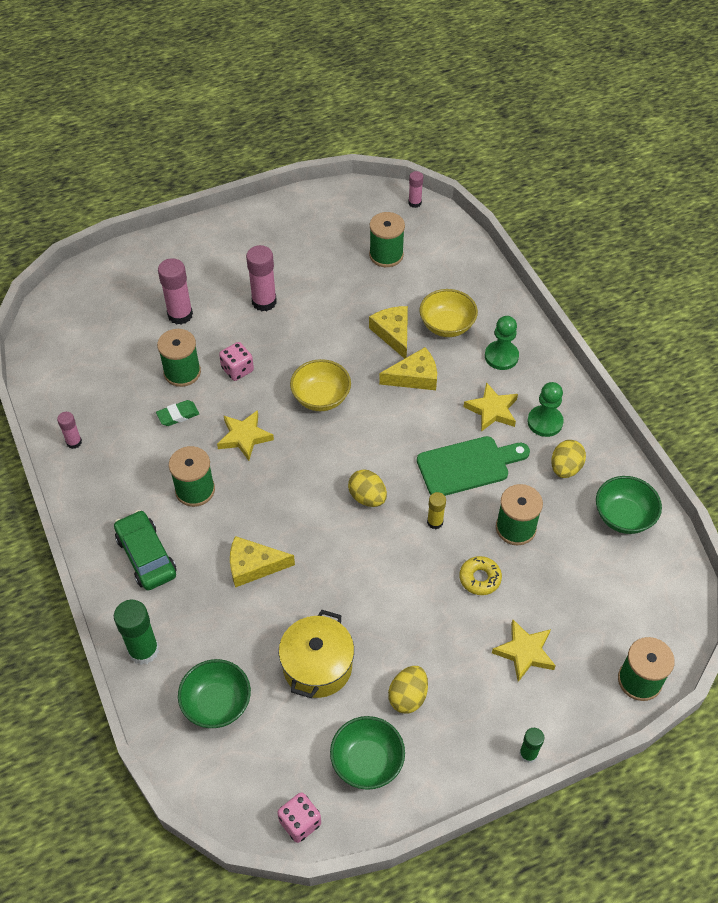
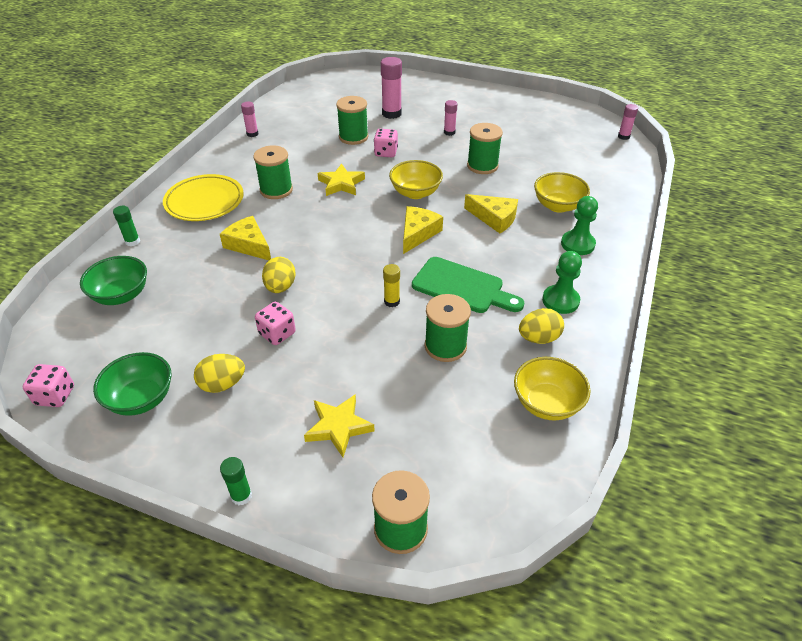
camera: 45 degrees right, 10 degrees down
(143, 650) = (132, 241): green glue stick -> green glue stick, size x0.57
(146, 556) = (204, 202): green car -> yellow plate
(178, 415) = (321, 153): green eraser -> none
(264, 302) = (449, 132): pink glue stick -> pink glue stick, size x0.57
(317, 666) = (200, 321): yellow pot -> none
(367, 497) = (368, 258): yellow egg -> yellow egg (280, 287)
(386, 255) = (564, 150): green spool -> green spool (482, 166)
(390, 623) = (277, 333): none -> pink dice
(393, 334) = (512, 189): yellow cheese -> yellow cheese (418, 233)
(480, 578) = (374, 356): yellow donut -> none
(492, 410) = (527, 268): yellow star -> none
(623, 517) = (547, 403): green bowl -> yellow bowl

